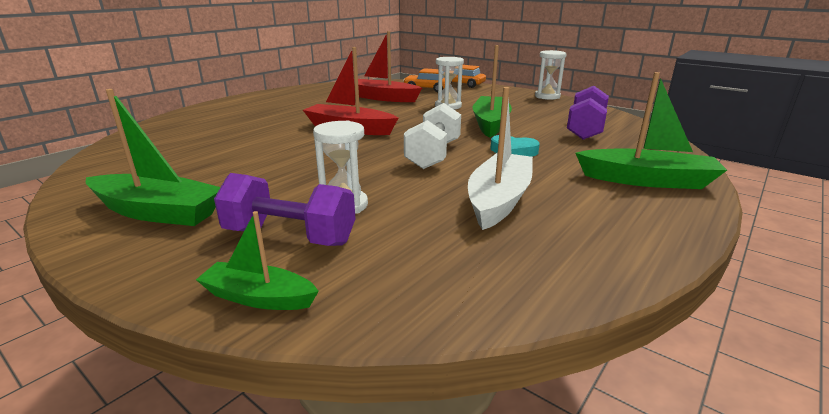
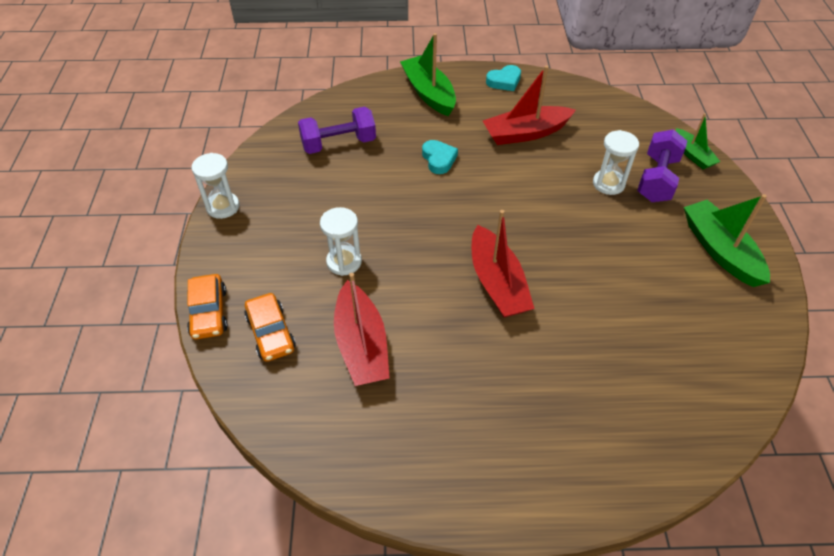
camera: 130 degrees left, 25 degrees up
(290, 237) = (657, 179): purple dumbbell -> purple dumbbell turned 45 degrees clockwise
(433, 155) = (492, 193): white dumbbell -> none
(490, 124) = (378, 201): green boat -> none
(499, 200) = (525, 133): white boat -> red boat
(643, 234) = (504, 81): none -> turquoise heart

